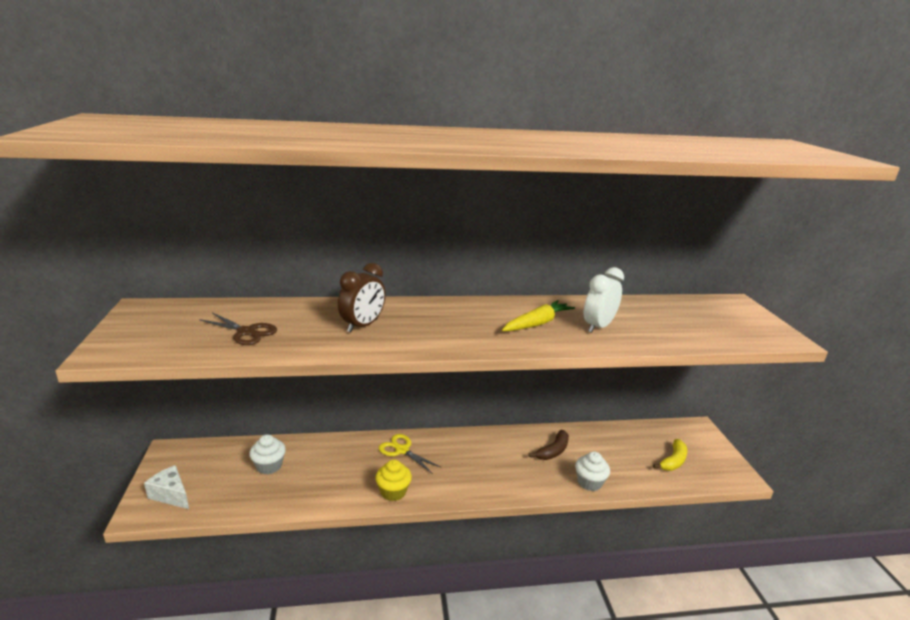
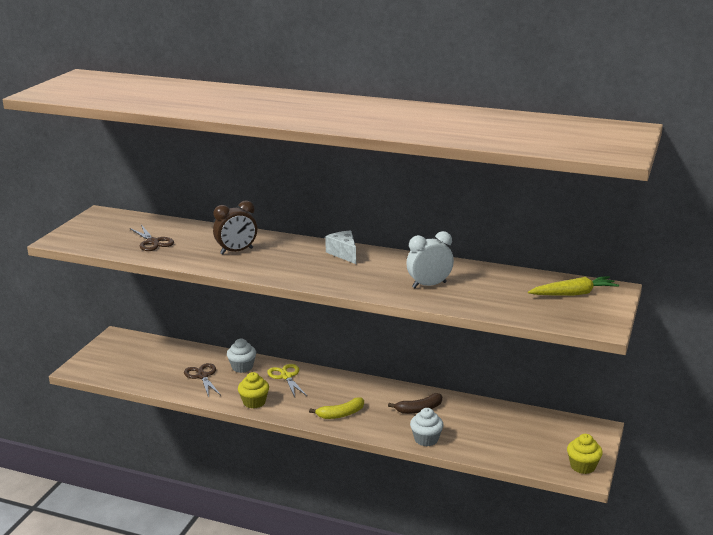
camera: 30 degrees right, 0 degrees up
(171, 495) = (100, 364): white cheese -> white cheese (344, 254)
(269, 466) = (177, 362): white cupcake -> white cupcake (242, 367)
(311, 475) = (202, 376): none -> brown scissors
(537, 323) = (378, 273): yellow carrot -> yellow carrot (573, 294)
(673, 461) = (530, 446): yellow banana -> yellow banana (341, 414)
(728, 468) = (582, 466): none -> yellow cupcake

